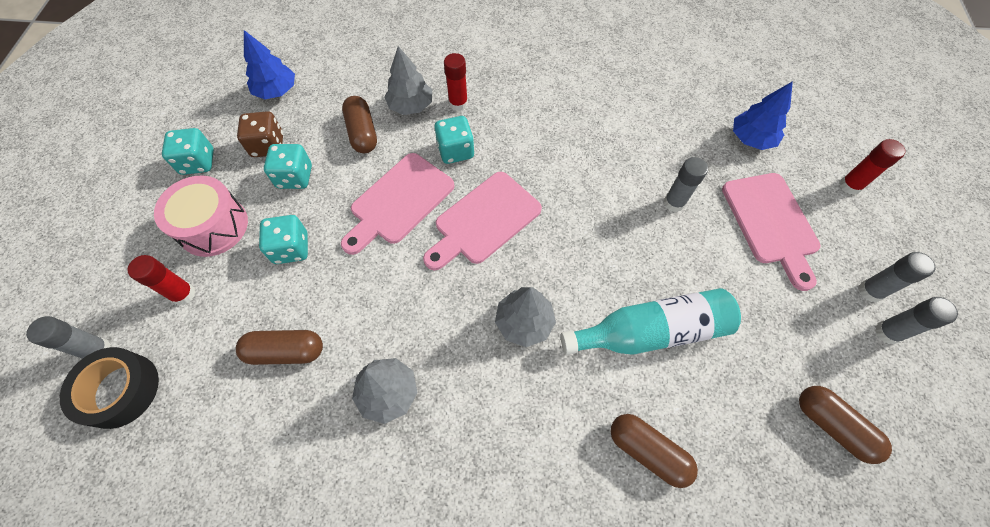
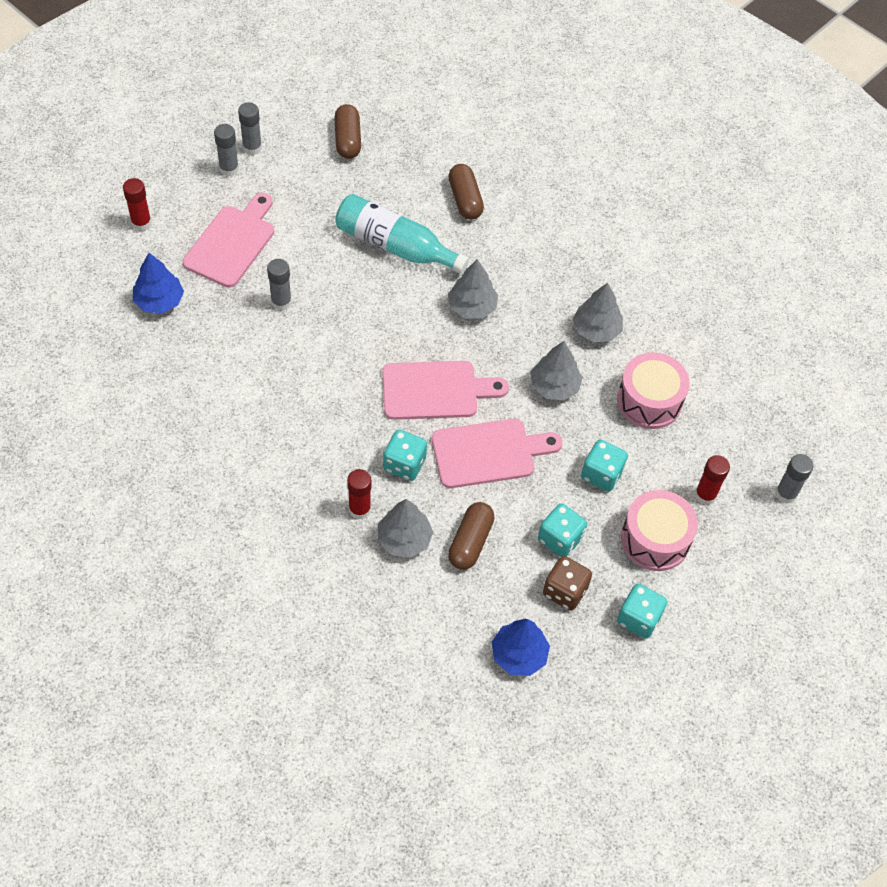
camera: 145 degrees left, 5 degrees down
(120, 390) = (778, 453): black tape -> none
(286, 351) = (649, 401): brown capsule -> pink drum
(387, 299) = (554, 386): none -> grey tree

